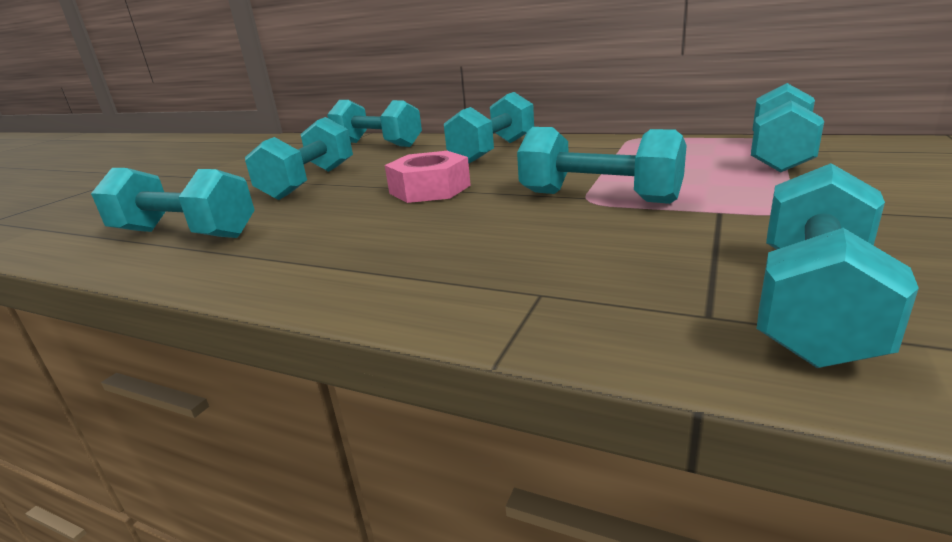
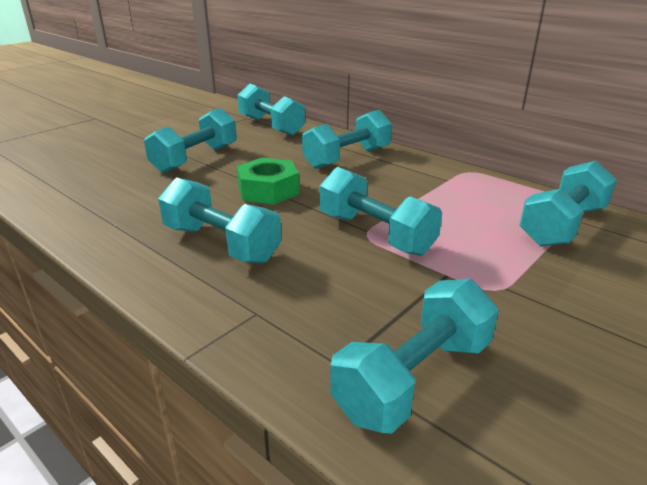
camera: 15 degrees right, 5 degrees up
(185, 234) = (88, 191): turquoise dumbbell -> turquoise dumbbell (221, 244)
(429, 189) = (268, 190): pink nut -> green nut

